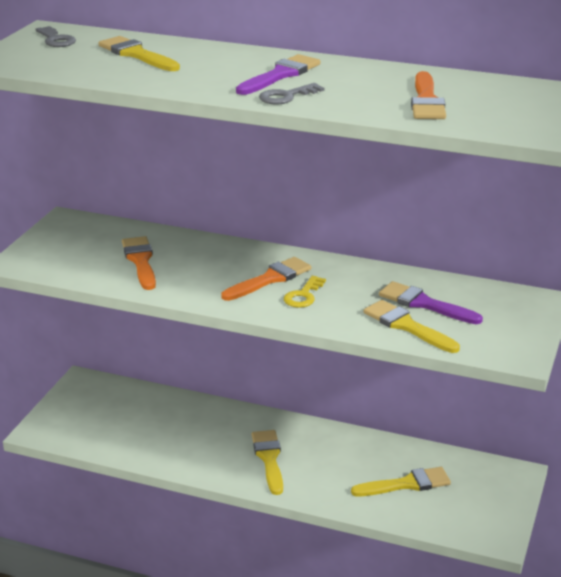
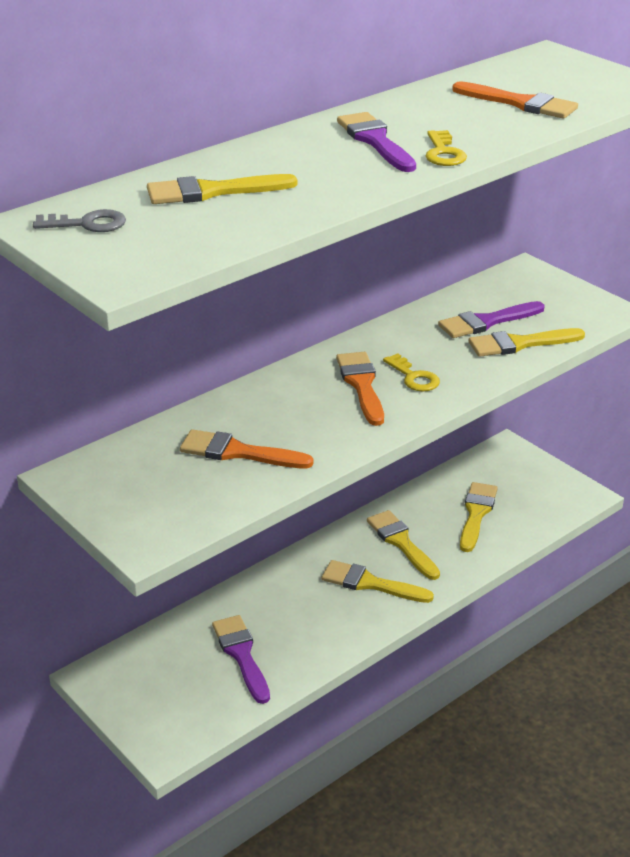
camera: 60 degrees left, 5 degrees up
(146, 429) = (241, 654): none -> purple brush
(286, 96) = (443, 153): grey key -> yellow key
(331, 457) = (401, 542): none -> yellow brush

